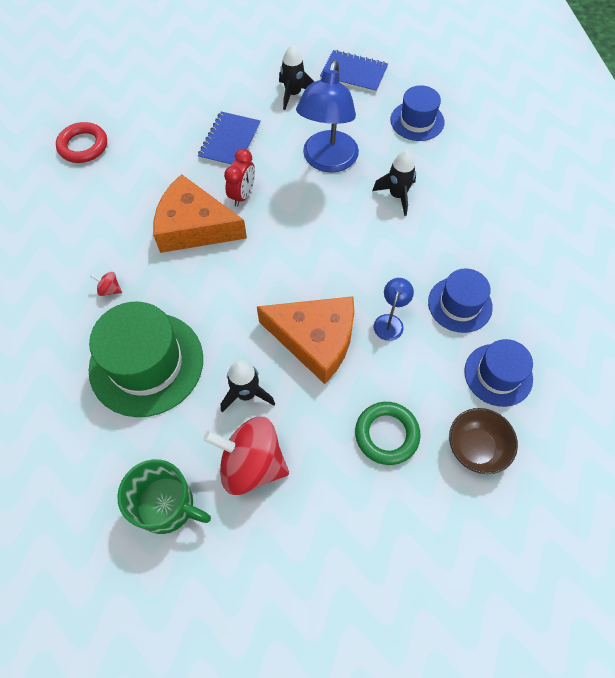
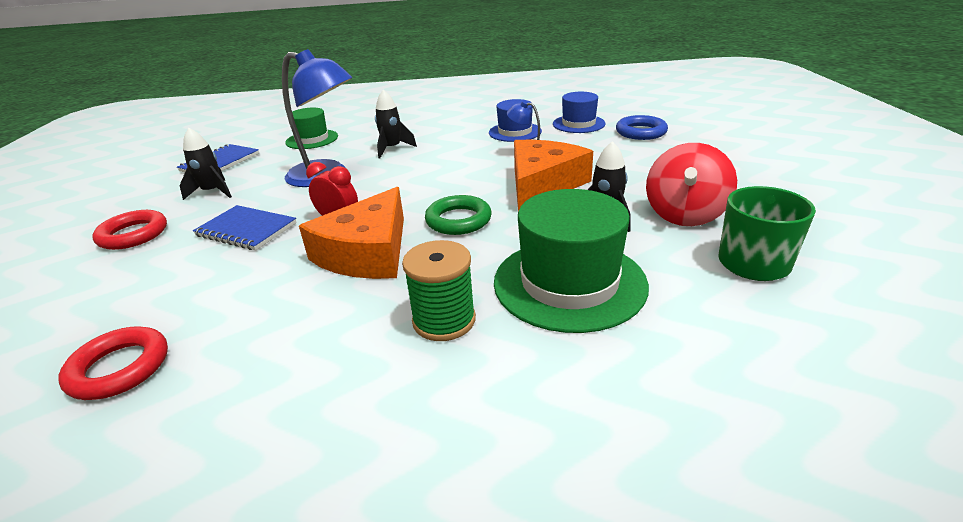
camera: 80 degrees left, 30 degrees down
(110, 289) = (444, 320): red spinning top -> green spool
(224, 79) = (133, 234): none -> red ring
(386, 434) = (637, 159): green ring -> green ring (458, 220)
(417, 121) = (312, 139): blue hat -> green hat
(475, 448) = (641, 132): brown bowl -> blue ring

